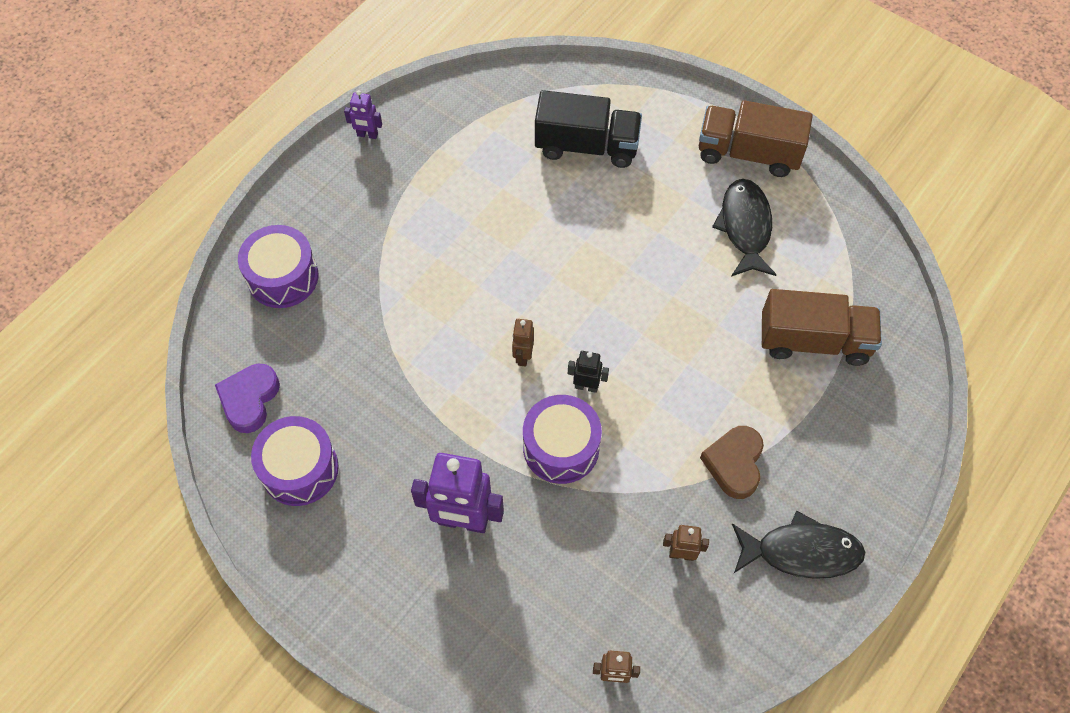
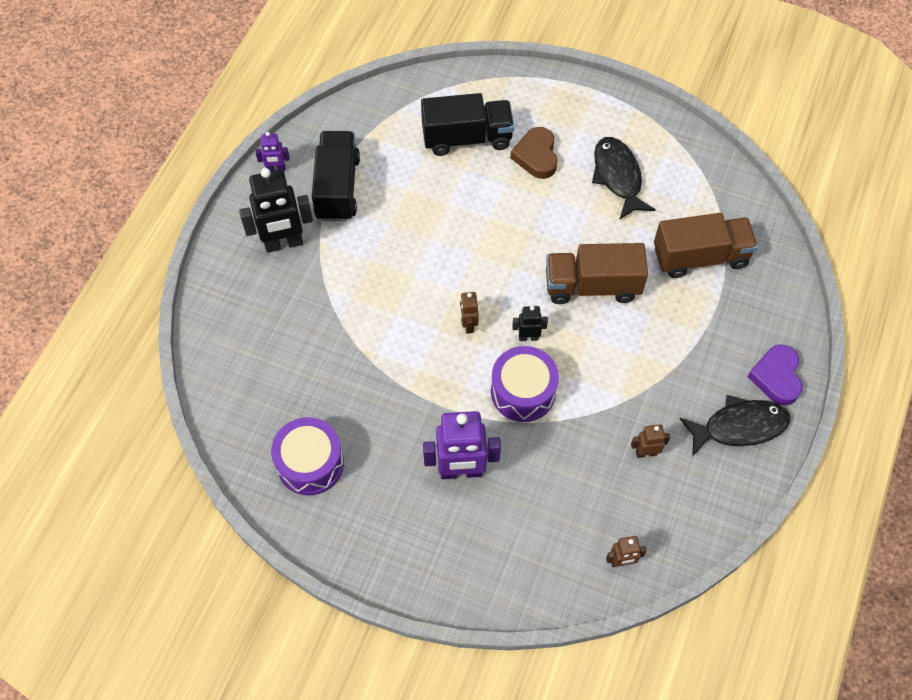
camera: 15 degrees left, 0 degrees up
(249, 399) = (248, 416): purple heart -> purple heart (776, 377)
(283, 277) = (242, 307): purple drum -> none
(349, 218) = (284, 243): none -> black robot
(427, 170) = (337, 188): none -> black truck
(734, 463) = (666, 370): brown heart -> brown heart (536, 156)
(748, 153) = (602, 115): brown truck -> brown truck (592, 286)

